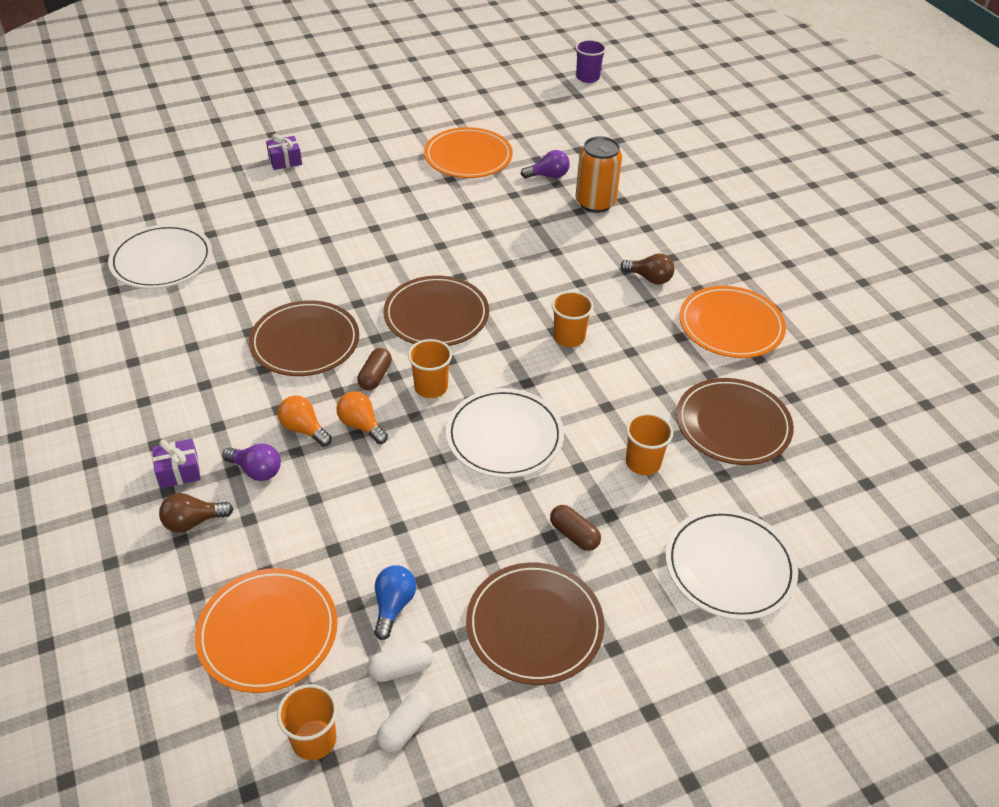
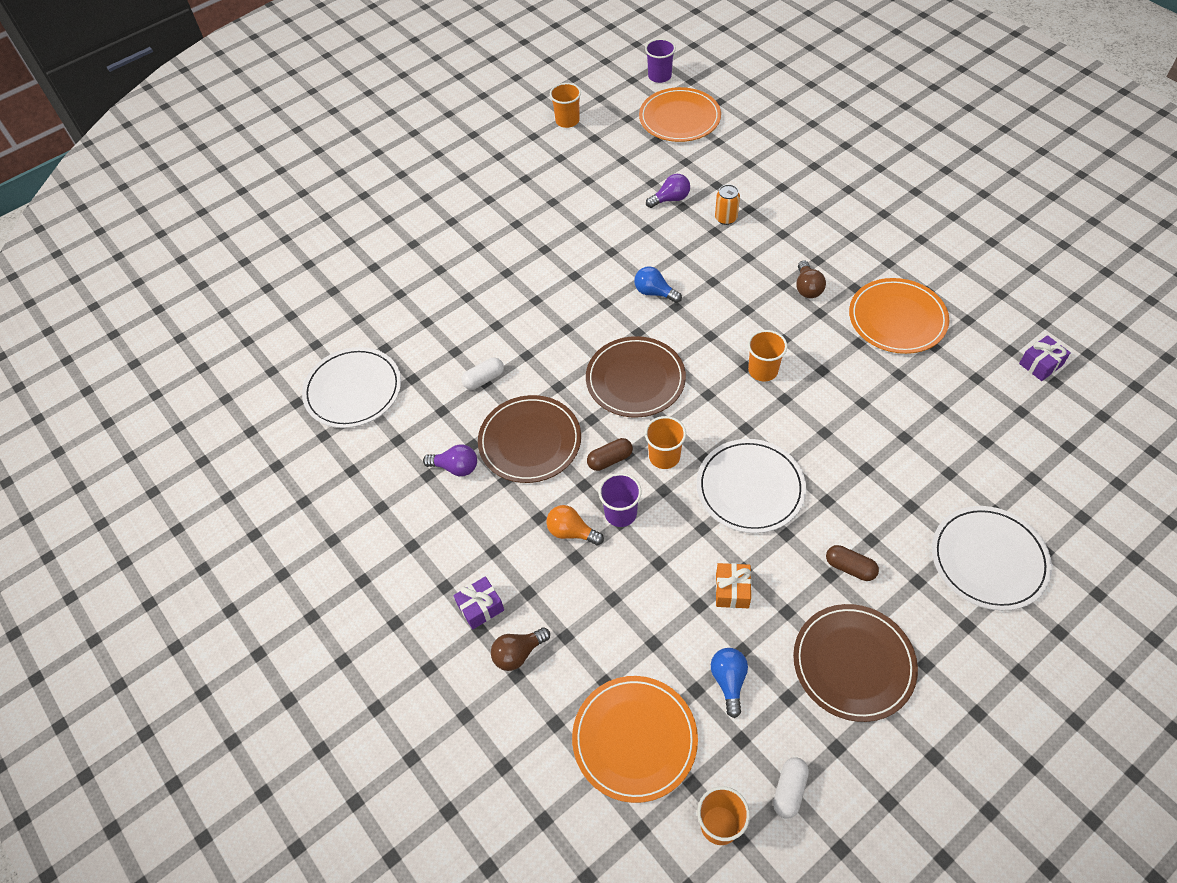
camera: 10 degrees left, 10 degrees up
(256, 470) = (549, 586): purple light bulb -> purple light bulb (456, 467)
(285, 160) = (416, 246): purple gift -> purple gift (1040, 364)
(361, 425) = (620, 513): orange light bulb -> purple cup
(375, 376) = (610, 459): brown capsule -> brown capsule turned 60 degrees clockwise
(401, 669) = (761, 738): white capsule -> white capsule (484, 379)
(439, 523) = (732, 590): none -> orange gift
(468, 157) = (587, 197): orange plate -> orange plate (679, 118)
(493, 248) = (654, 293): none -> blue light bulb
(595, 203) = (726, 218): orange can -> orange can, size x0.57
(643, 463) = (878, 480): orange cup -> orange cup (567, 121)
(649, 278) = (807, 288): brown light bulb -> brown light bulb turned 75 degrees clockwise
(733, 425) = (938, 420): brown plate -> none

